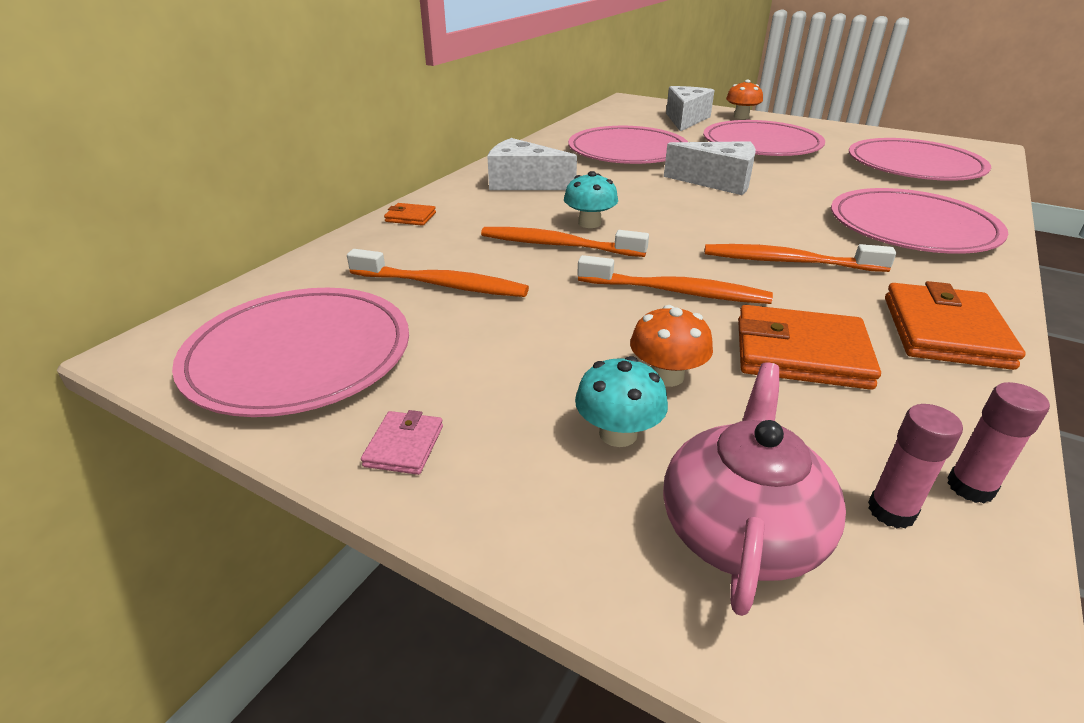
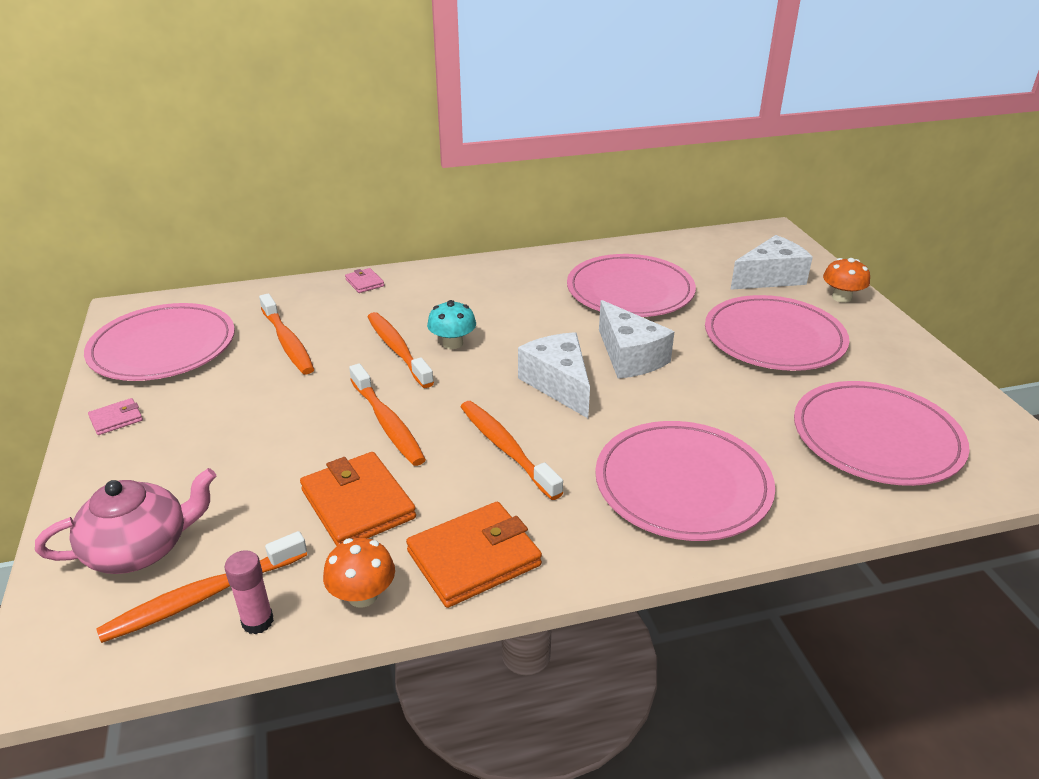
camera: 45 degrees right, 0 degrees up
(410, 217) = (364, 283): orange wallet -> pink wallet
(523, 183) = (485, 286): white cheese -> white cheese (558, 384)
(618, 433) = (189, 475): turquoise mushroom -> none
(666, 376) = (268, 465): orange mushroom -> orange mushroom (362, 595)
(891, 511) = (203, 596): pink glue stick -> orange toothbrush

